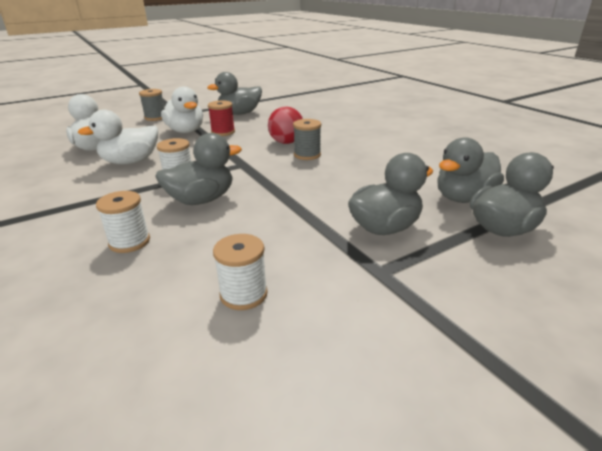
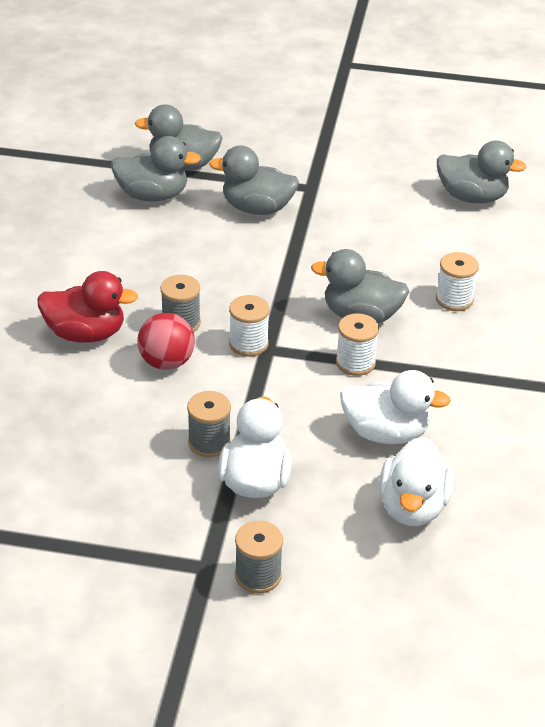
camera: 140 degrees left, 10 degrees up
(223, 132) = (209, 442): red spool -> grey spool
(239, 113) = (115, 496): grey duck -> grey duck (472, 197)
(243, 294) = (407, 219): white spool -> white spool (248, 344)
(342, 136) = (86, 334): none -> red duck

